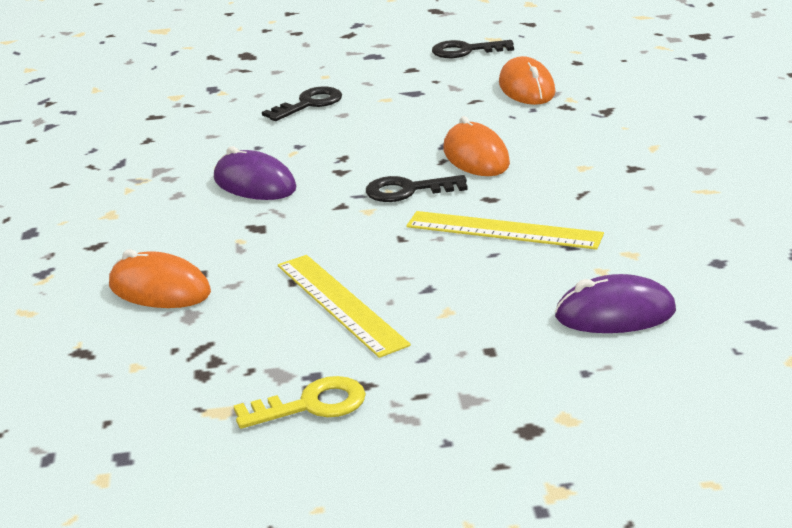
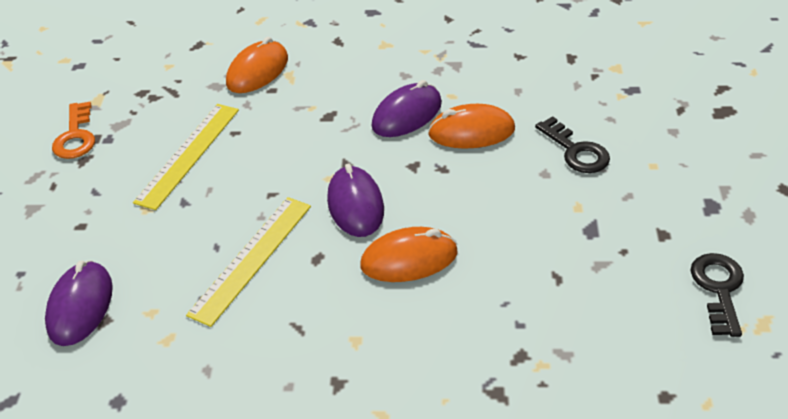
camera: 100 degrees right, 15 degrees up
(311, 405) = (76, 136): yellow key -> orange key
(340, 304) = (188, 154): yellow ruler -> yellow ruler turned 45 degrees counterclockwise
(408, 190) = (355, 205): black key -> purple mouse
(526, 88) = (582, 328): orange mouse -> orange mouse (471, 132)

